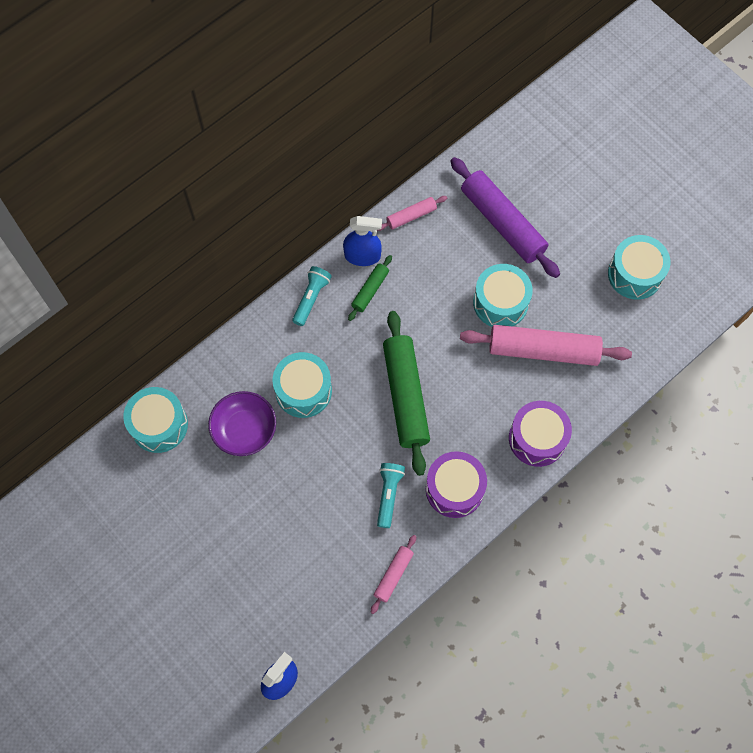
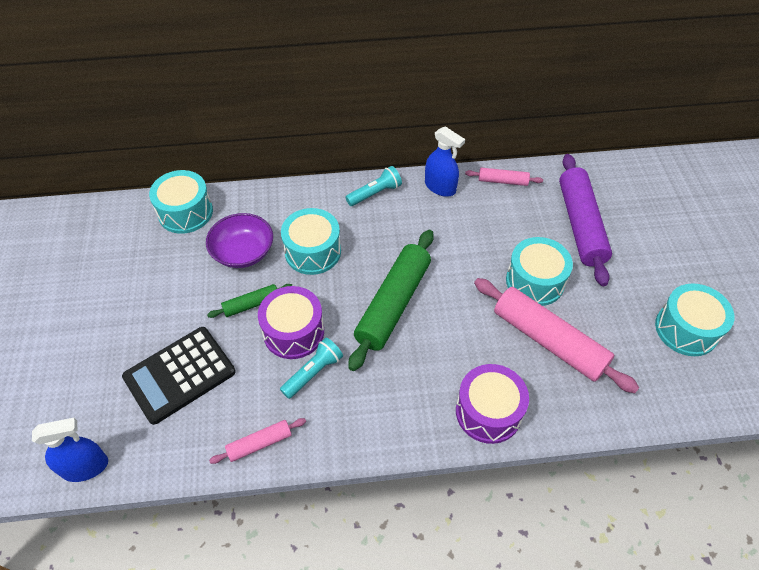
camera: 35 degrees right, 15 degrees down
(287, 567) = (180, 375): none -> black calculator
(370, 290) = (427, 213): green rolling pin -> green rolling pin (251, 304)
(454, 489) = (375, 406): purple drum -> purple drum (293, 332)

